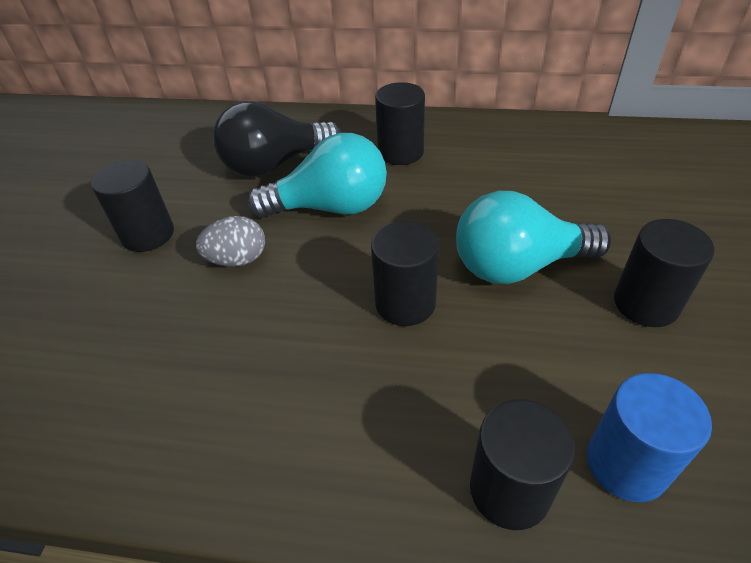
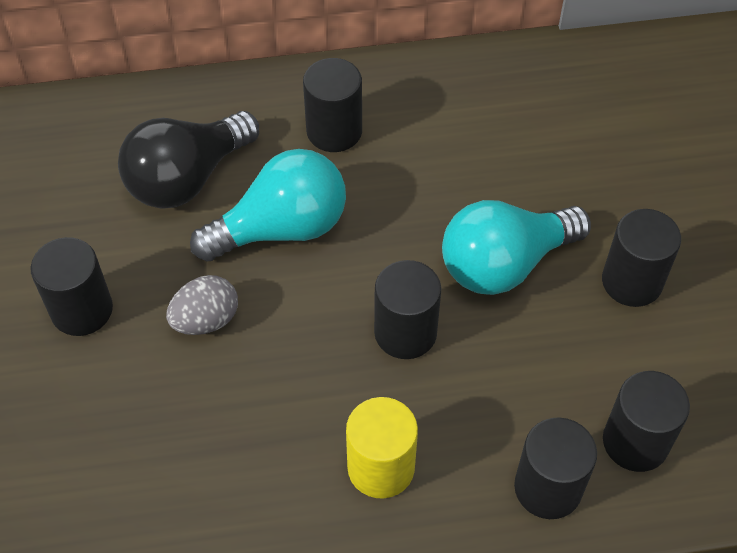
camera: 20 degrees left, 10 degrees up
(335, 420) = (381, 467): none -> yellow cylinder
(626, 464) = (635, 442): blue cylinder -> black cylinder

